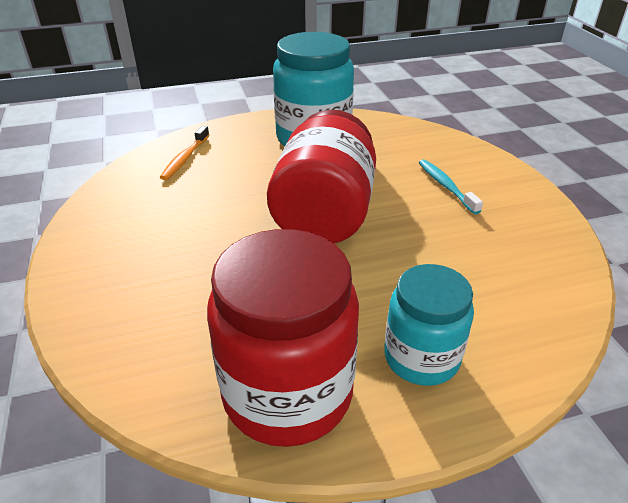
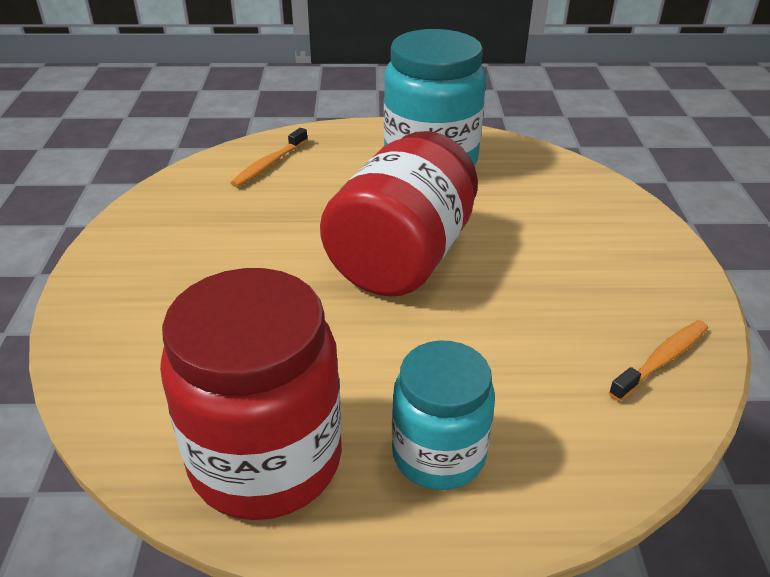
camera: 15 degrees right, 0 degrees up
(446, 186) = (571, 248): turquoise toothbrush -> none
(545, 254) = (662, 360): none -> orange toothbrush

